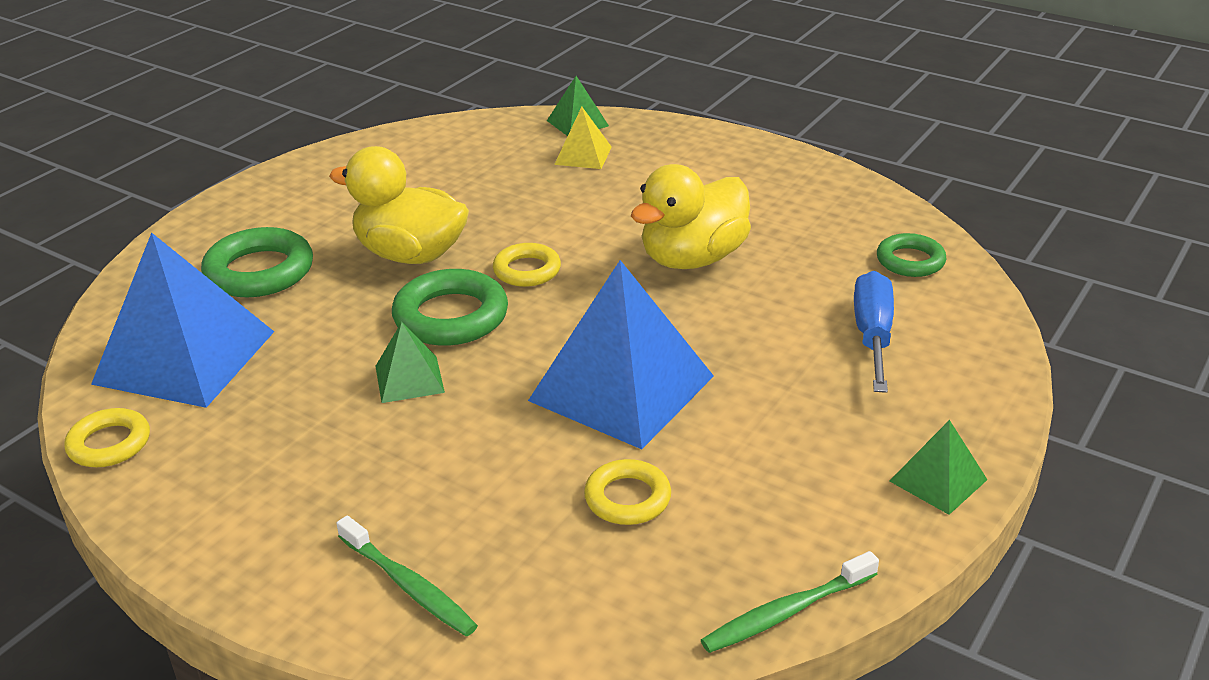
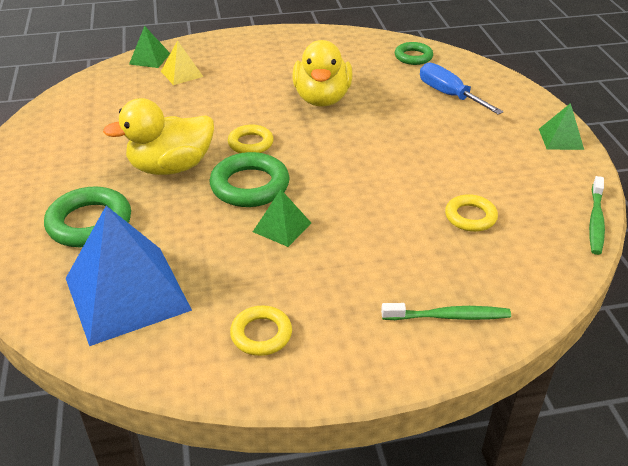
camera: 45 degrees left, 5 degrees up
(109, 444) = (166, 367): yellow ring -> yellow ring (261, 334)
(622, 388) = (389, 172): blue pyramid -> none

